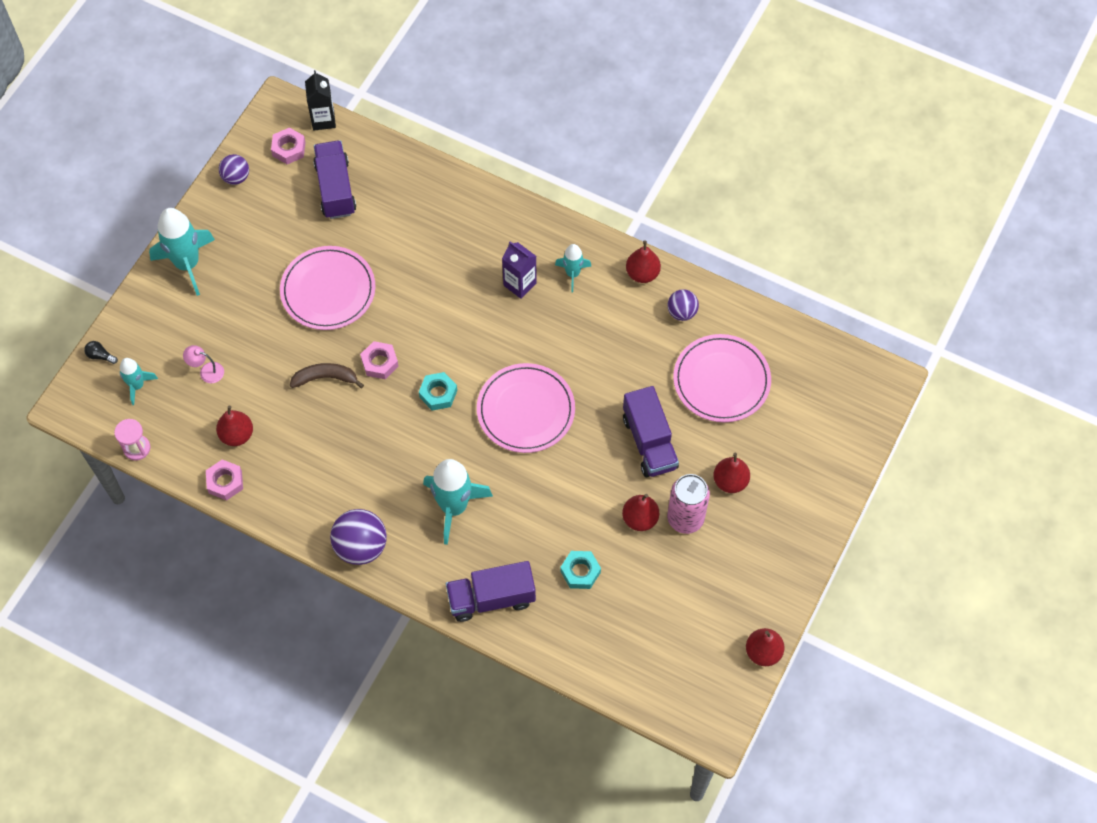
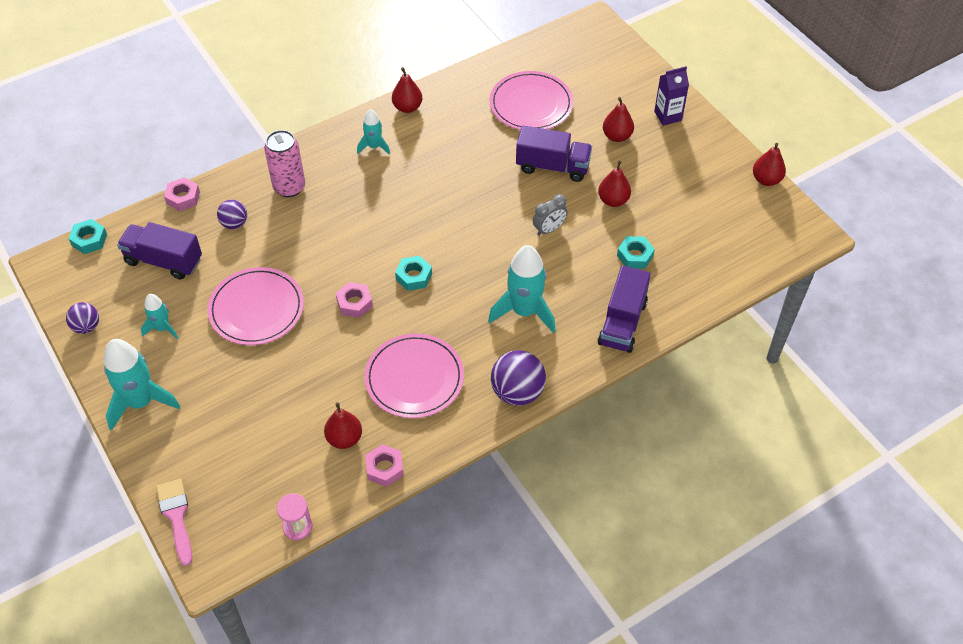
camera: 60 degrees left, 10 degrees down
(100, 356) = (176, 516): black light bulb -> pink brush
(137, 385) = (233, 498): turquoise rocket -> turquoise rocket (162, 328)
(207, 371) = (262, 434): pink lamp -> none
(289, 149) = (94, 276): pink nut -> pink nut (183, 198)
(323, 120) = (89, 240): black carton -> turquoise nut
(325, 378) = (339, 347): brown banana -> none
(520, 284) = (356, 182): purple carton -> purple carton (668, 116)
(526, 410) = (471, 227): pink plate -> pink plate (414, 378)
(566, 479) = (549, 229): none -> grey clock
(682, 312) = (458, 100): purple ball -> purple ball (234, 223)
(685, 518) = (630, 174): pink can -> pink can (289, 187)

